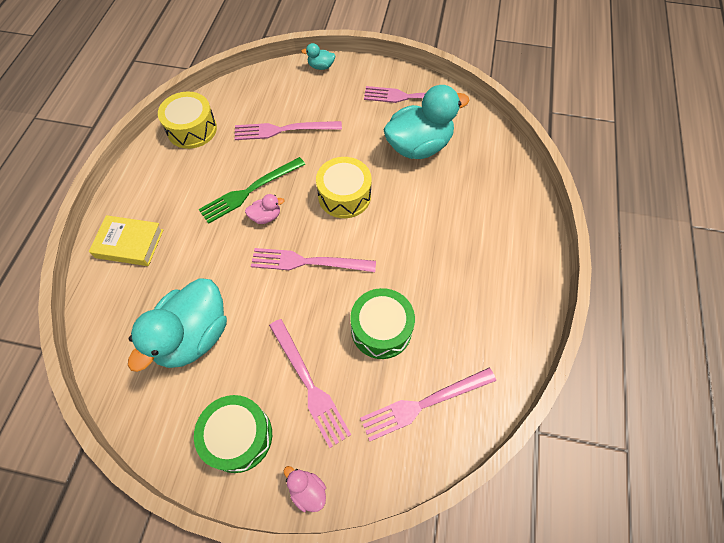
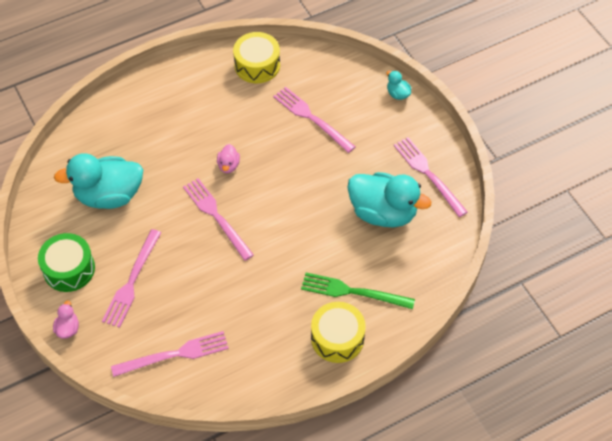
camera: 50 degrees right, 5 degrees down
(129, 244) = (138, 109): yellow book -> none
(250, 191) = (240, 140): green fork -> green fork (353, 292)
(266, 216) = (228, 165): pink duck -> pink duck turned 60 degrees clockwise
(344, 196) = (290, 198): yellow drum -> yellow drum (337, 338)
(381, 329) = (205, 295): green drum -> none
(424, 403) = (174, 355): pink fork -> pink fork turned 135 degrees clockwise

